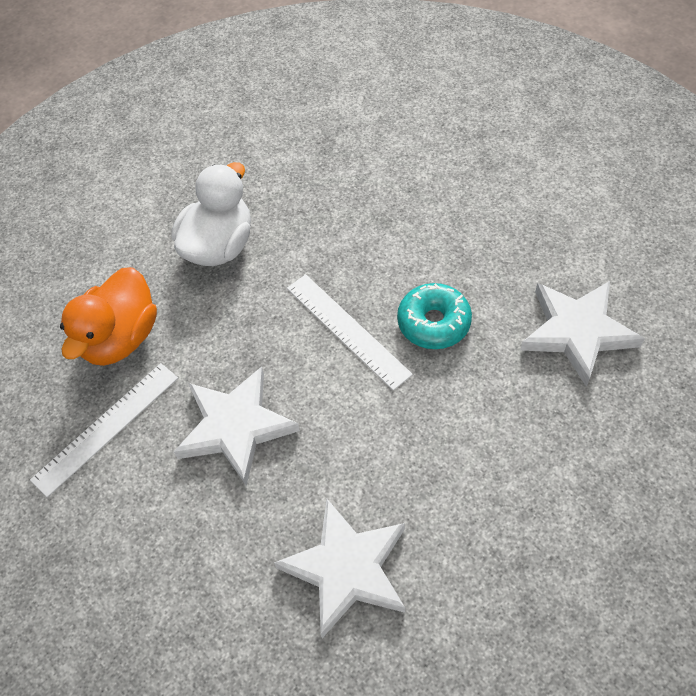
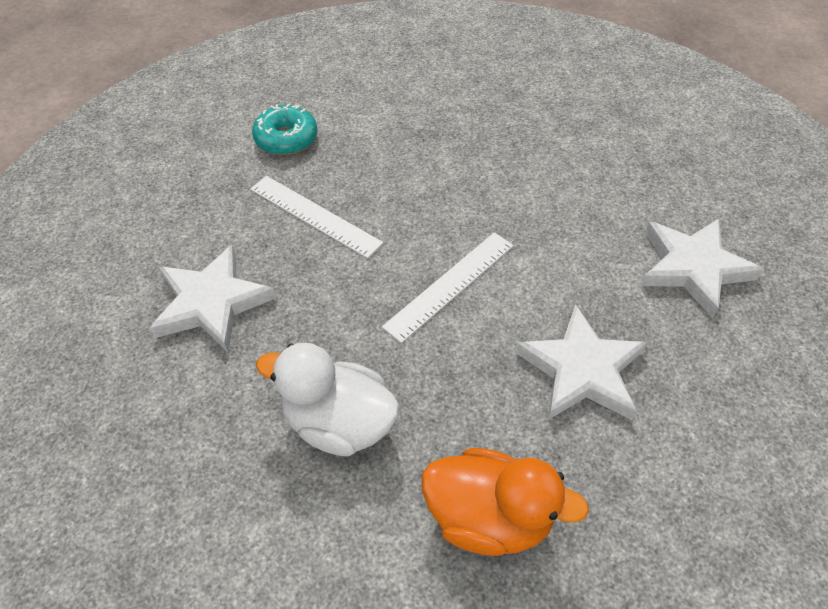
camera: 100 degrees left, 5 degrees down
(106, 428) = (615, 505): white ruler -> white ruler (314, 215)
(433, 323) = (434, 220): turquoise donut -> turquoise donut (286, 139)
(577, 332) = (435, 131): white star -> white star (212, 302)

